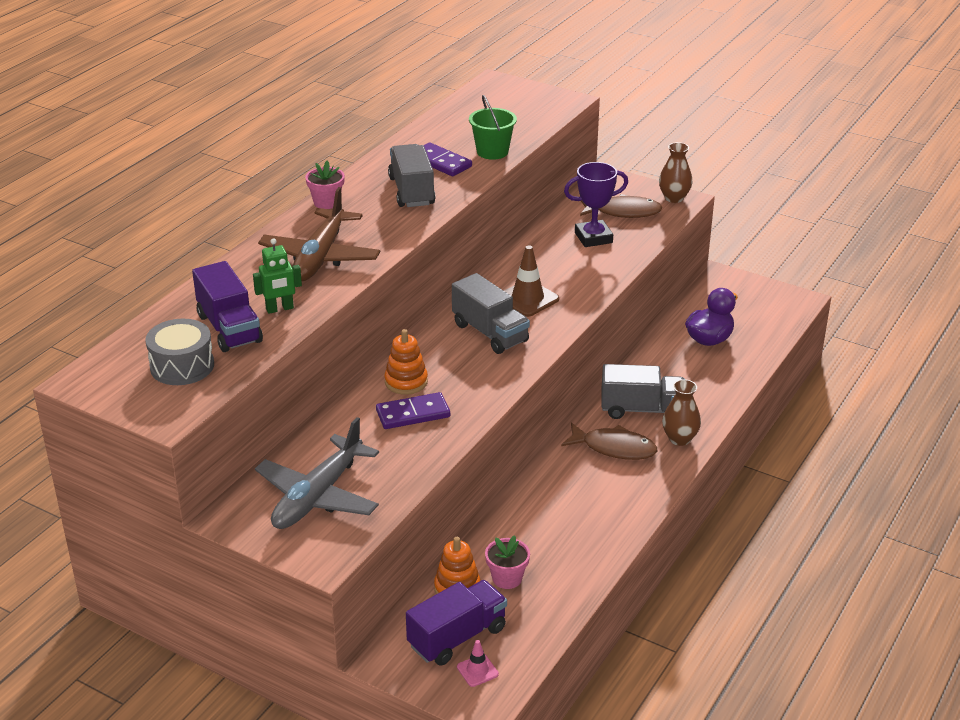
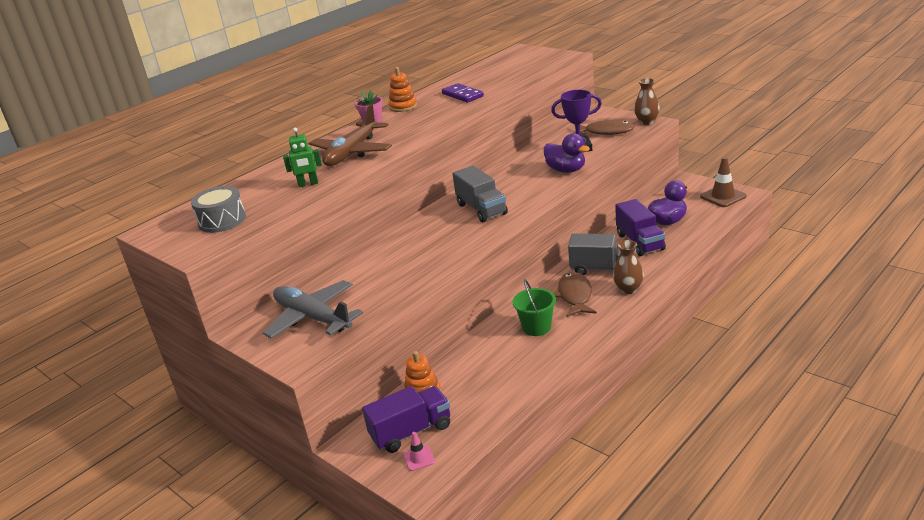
camera: 15 degrees right, 5 degrees down
(229, 328) = (267, 197): purple truck -> purple truck (640, 242)
(318, 496) = (313, 318): grey plane -> grey plane turned 90 degrees clockwise
(406, 382) = (408, 241): orange stacking toy -> orange stacking toy (403, 107)
(411, 191) = (434, 112): grey truck -> none
(413, 414) = (405, 262): purple domino -> none
(492, 152) = (502, 87): green bucket -> green bucket (536, 327)
(507, 578) = (464, 388): pink flower pot -> none
(527, 299) = (517, 187): brown traffic cone -> brown traffic cone (723, 196)
(586, 274) = (566, 170): none -> purple duck
(614, 448) = (575, 296): brown fish -> brown fish turned 120 degrees counterclockwise

